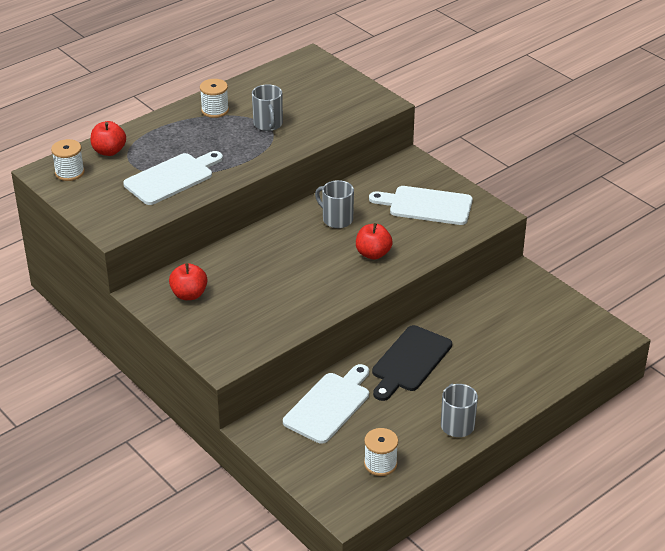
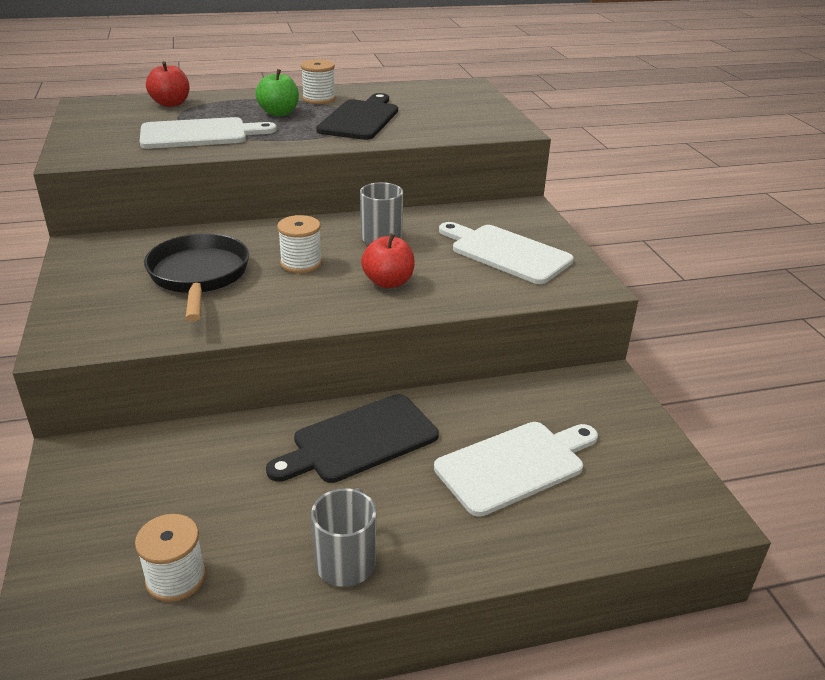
camera: 25 degrees right, 5 degrees down
(69, 172) = (109, 109): white spool -> white spool (301, 263)
(189, 294) = (126, 261): red apple -> none
(203, 136) = (279, 113): none -> green apple
(251, 290) = (199, 276): none -> black pan
(268, 124) = (360, 119): grey mug -> black cutting board
(329, 405) = (197, 459): white cutting board -> white cutting board (515, 465)

